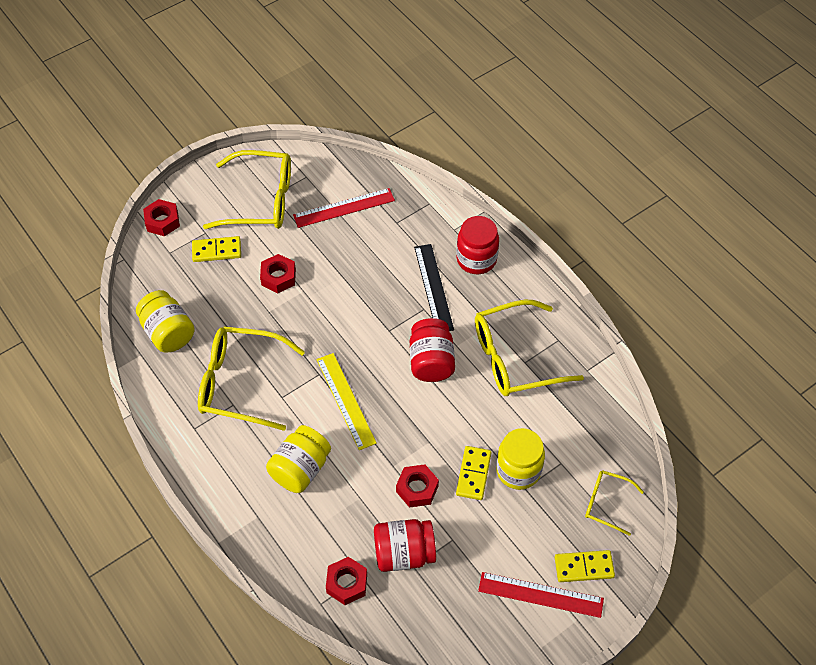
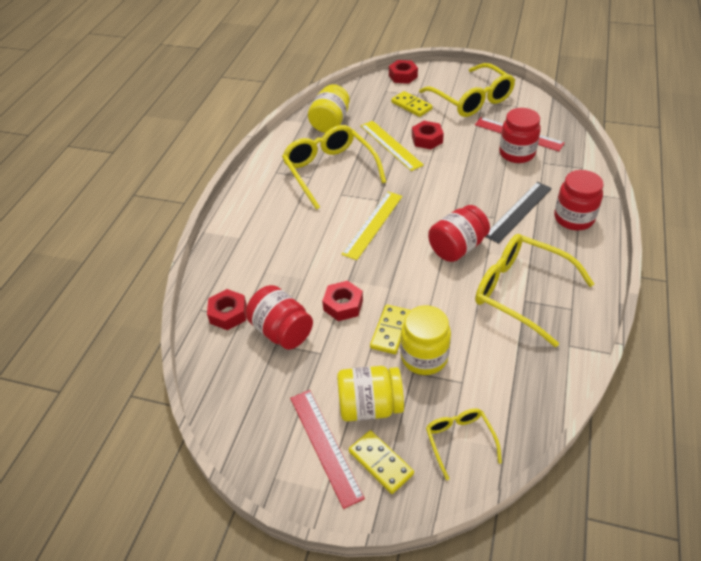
camera: 55 degrees right, 10 degrees down
(256, 310) = (391, 145): none -> yellow ruler
(300, 469) = (296, 235): yellow jar -> yellow jar (370, 406)
(366, 230) = (516, 153): none -> red jar
(473, 474) = (390, 331): yellow domino -> yellow domino turned 45 degrees counterclockwise

